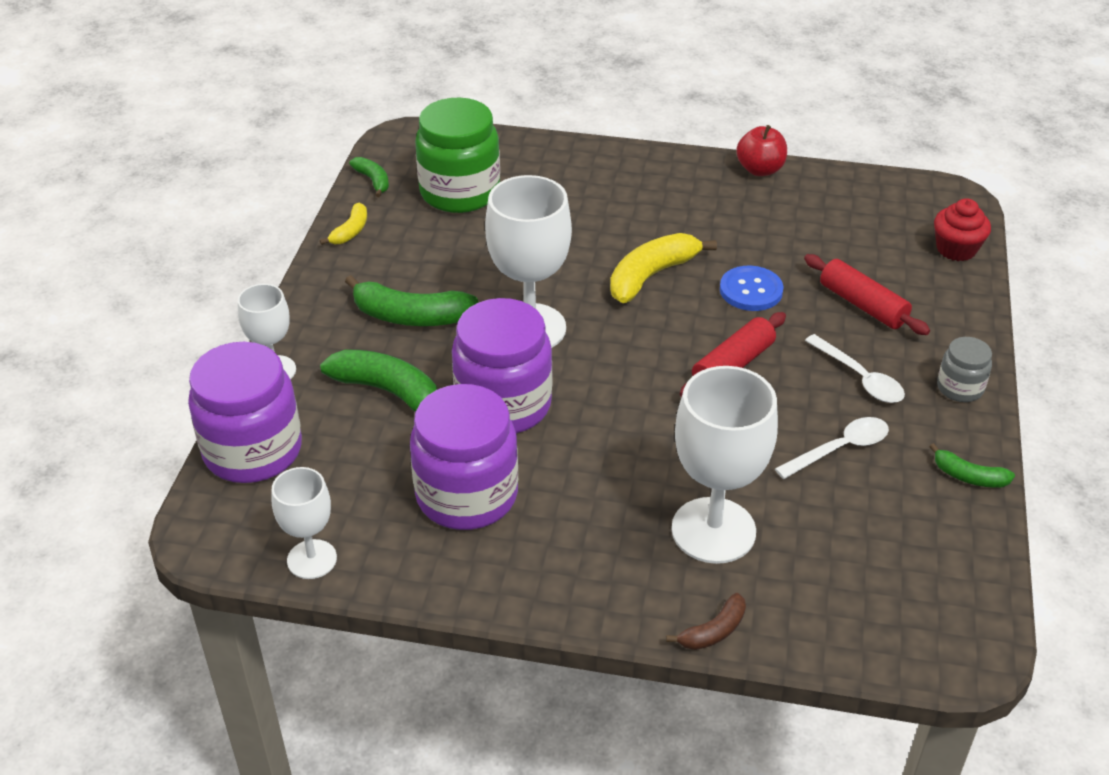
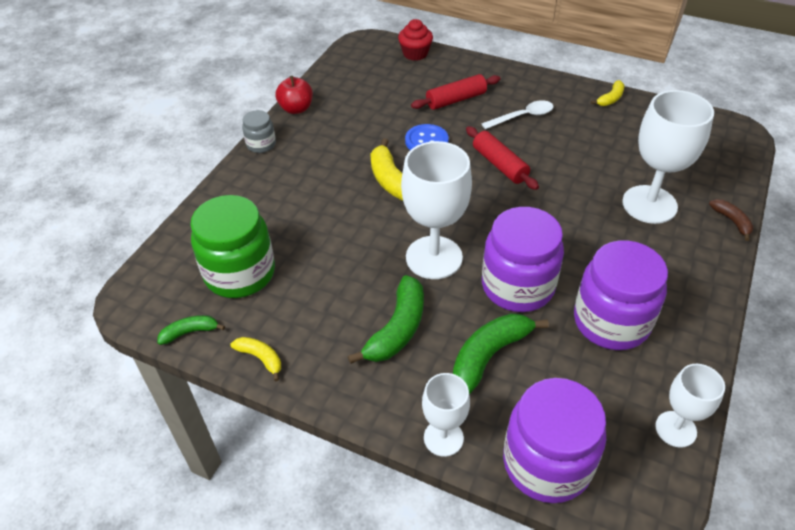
camera: 75 degrees left, 5 degrees up
(840, 449) = (583, 138): white spoon -> none
(960, 388) = (539, 83): grey jar -> grey jar (261, 144)
(968, 476) = (610, 99): green banana -> yellow banana

